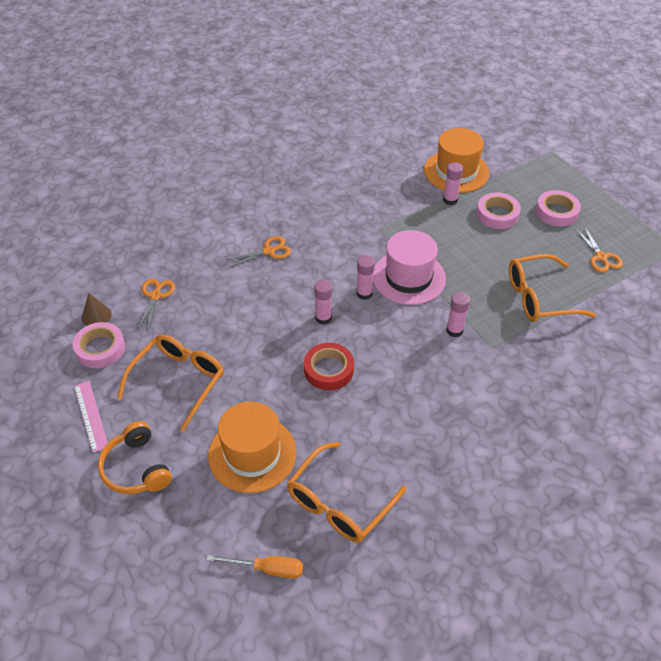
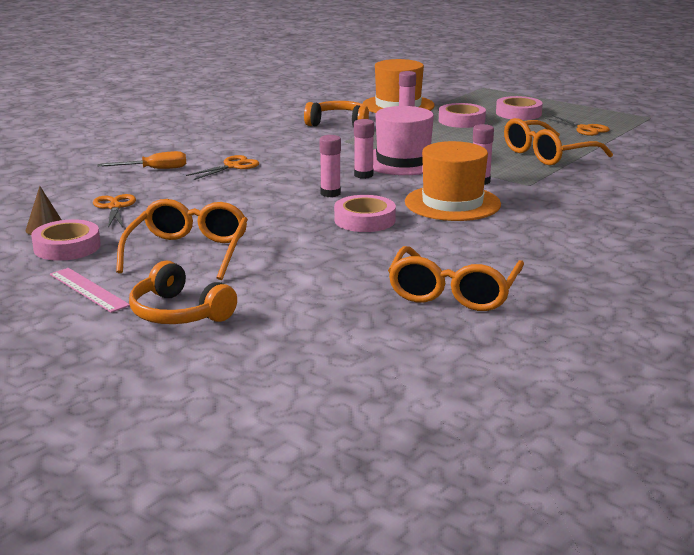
camera: 20 degrees left, 25 degrees down
(252, 454) = (321, 280): orange hat -> orange hat (452, 203)
(267, 569) = (408, 347): orange screwdriver -> orange screwdriver (154, 169)
(329, 370) = (364, 220): red tape -> pink tape
(388, 195) = (339, 124): none -> orange headphones

